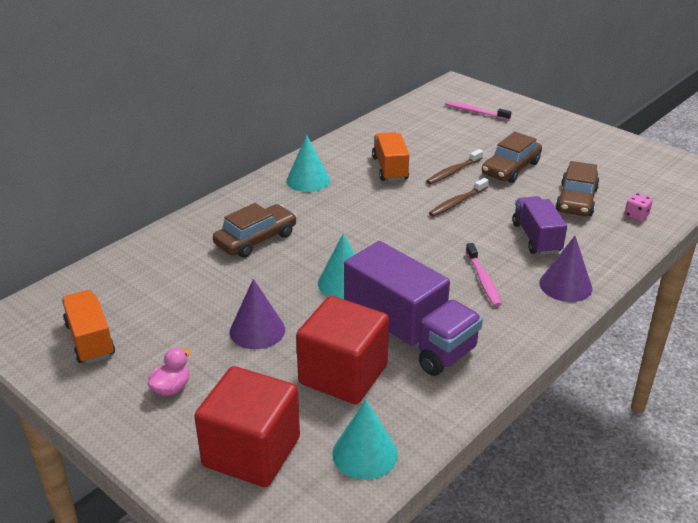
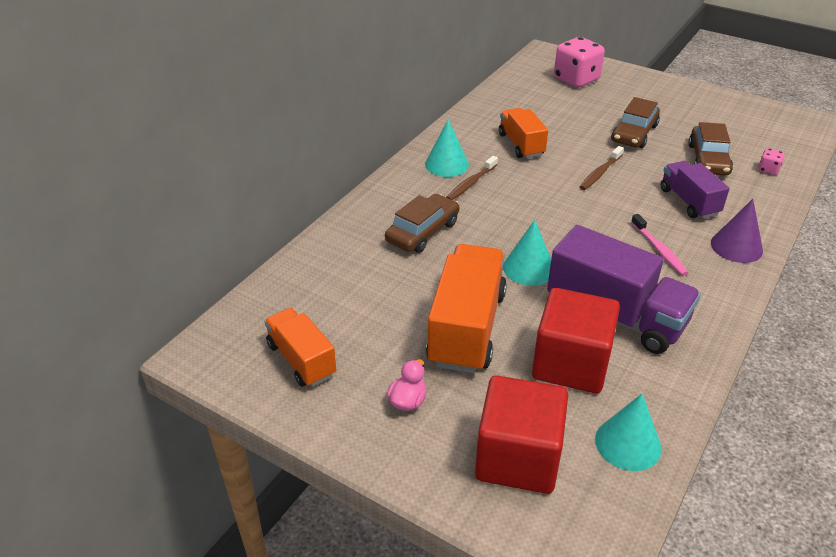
camera: 10 degrees left, 5 degrees up
(257, 330) = (466, 328): purple cone -> orange truck
(453, 171) = (582, 142): brown toothbrush -> brown toothbrush (471, 183)
(475, 112) = (576, 79): pink toothbrush -> pink dice

